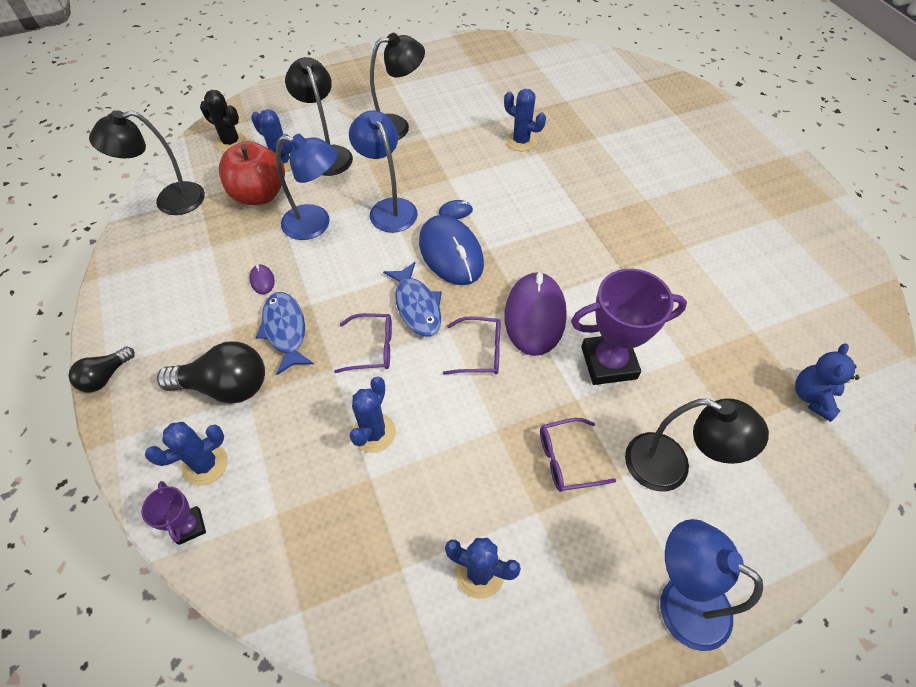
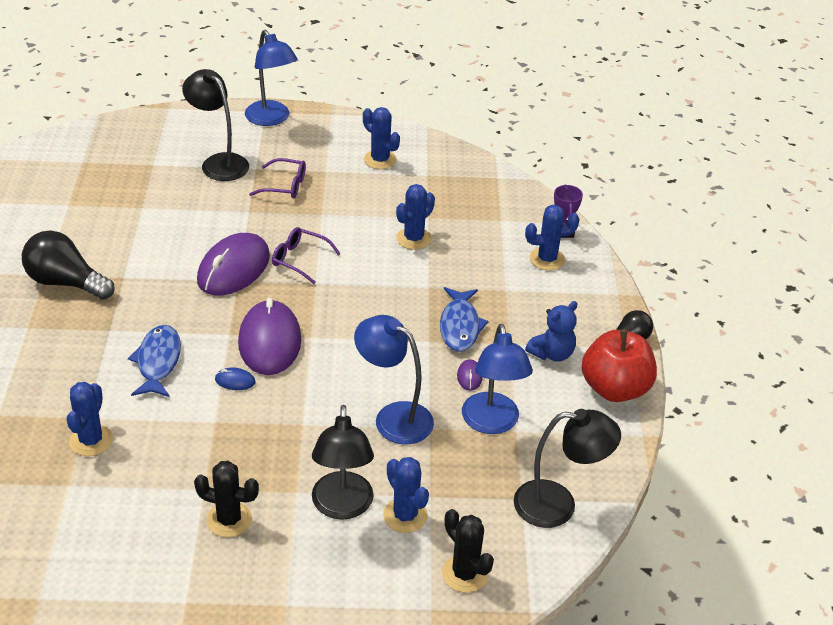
camera: 160 degrees left, 15 degrees down
(225, 386) = (523, 301): black light bulb -> black light bulb (66, 282)
(259, 195) = (446, 476): red apple -> red apple (614, 388)
(373, 348) = (388, 289): purple glasses -> none
(389, 208) = (304, 409): blue lamp -> blue lamp (492, 423)
(397, 126) = (229, 520): black lamp -> black cactus
(417, 306) = (331, 308): blue fish -> blue fish (158, 362)
(451, 253) = (269, 341): blue mouse -> purple mouse
(521, 141) = (91, 440): blue cactus -> blue cactus turned 45 degrees clockwise
(608, 362) = (203, 222): purple trophy -> none
(812, 397) = (79, 161): blue teddy bear -> blue teddy bear (552, 353)

